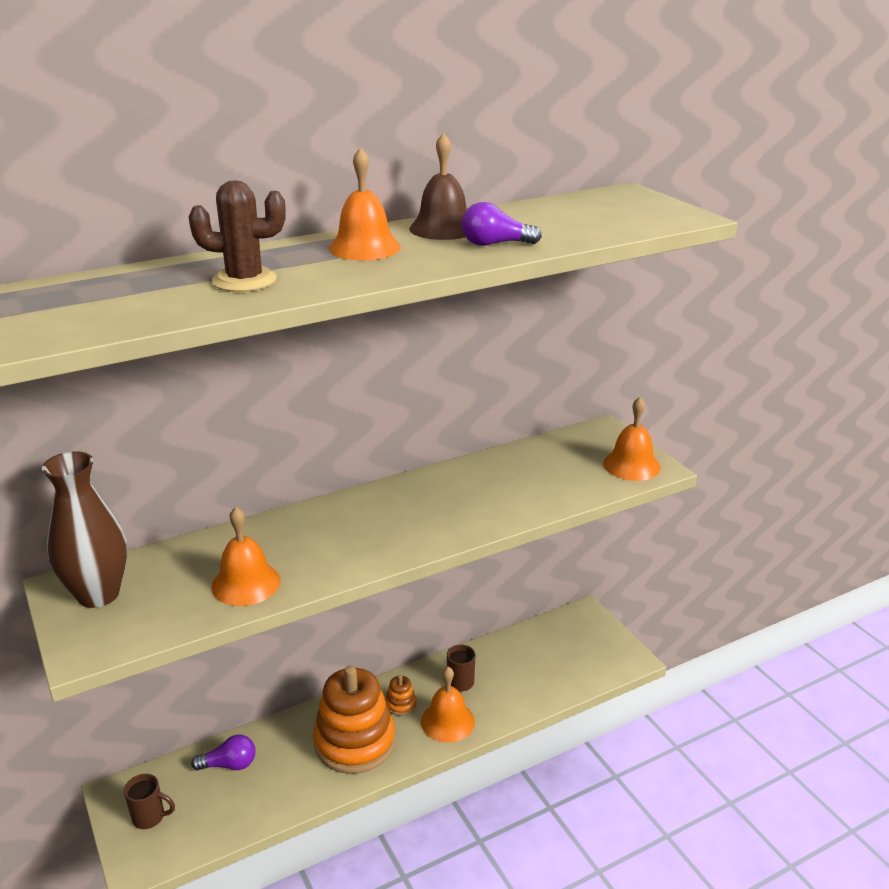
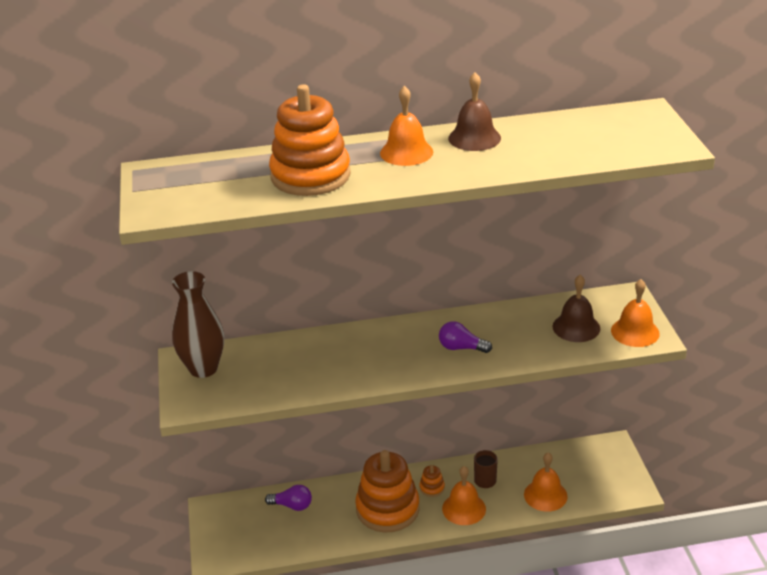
camera: 20 degrees right, 5 degrees up
(150, 817) = (229, 530): brown mug -> none
(244, 281) = (310, 176): brown cactus -> orange stacking toy
(246, 583) = (302, 378): orange bell -> orange bell (545, 495)
(495, 244) = (503, 160): purple light bulb -> purple light bulb (461, 348)
(564, 470) = (576, 327): none -> brown bell

